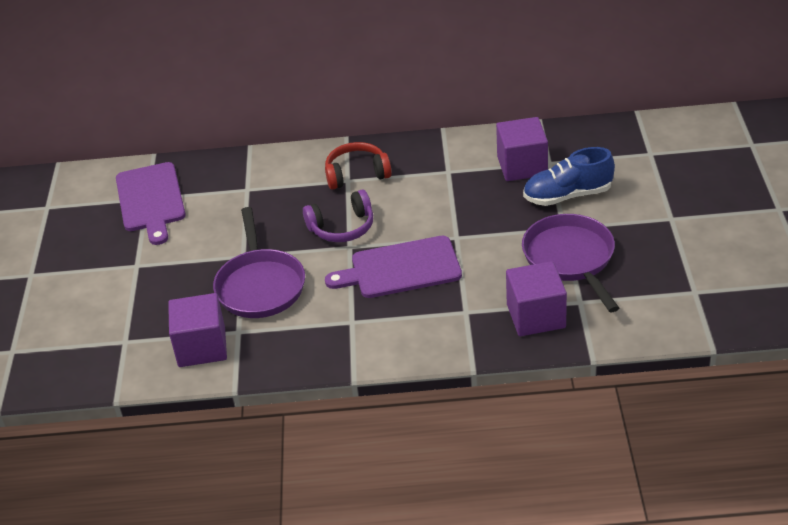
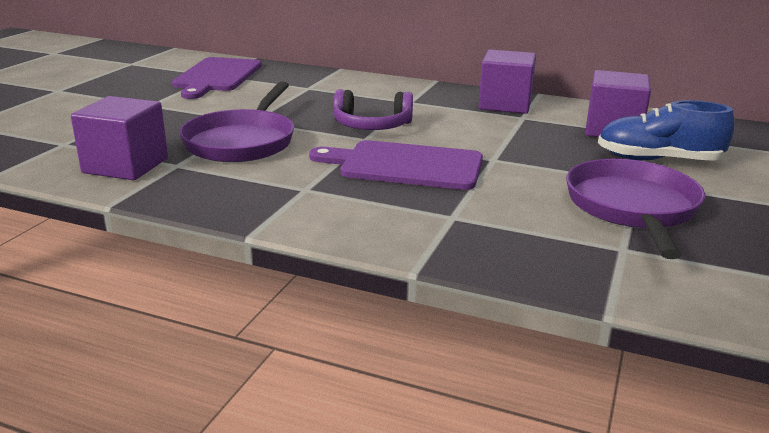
camera: 20 degrees right, 15 degrees down
(357, 174) = (423, 100): red headphones -> none
(536, 316) = (547, 245): purple cube -> purple cube (505, 104)

